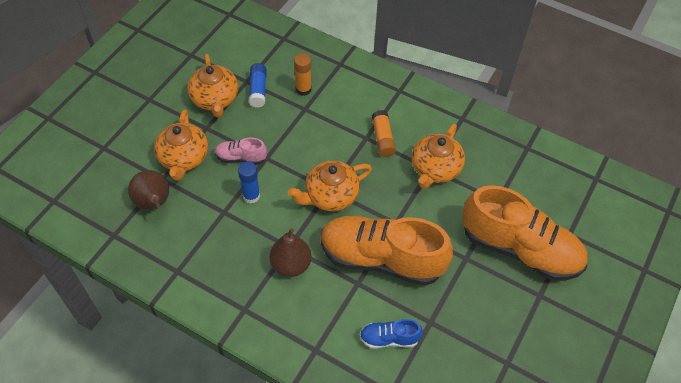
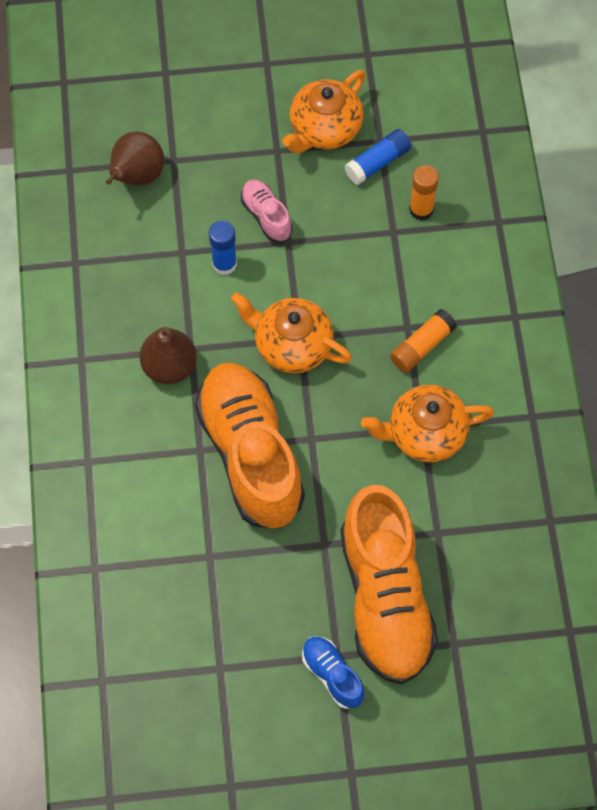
camera: 55 degrees right, 10 degrees up
(184, 158) = (217, 160): orange teapot -> none
(389, 338) = (156, 526): blue shoe -> blue shoe (332, 675)

